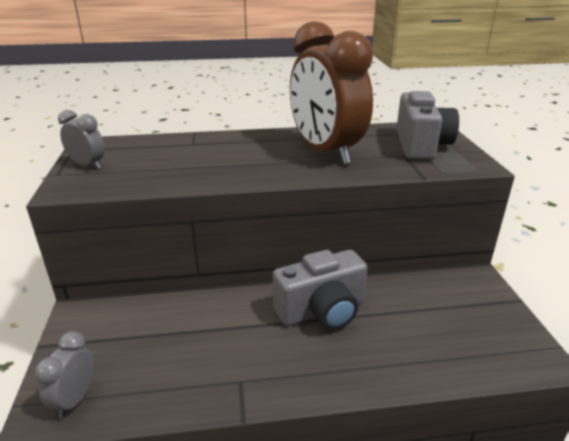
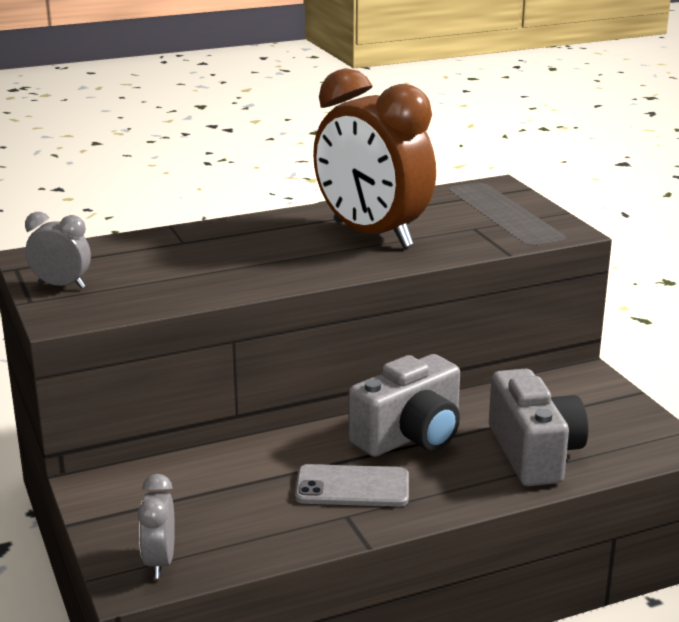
camera: 15 degrees left, 5 degrees down
(258, 352) = (352, 487): none -> grey phone
(421, 145) = (490, 213): grey camera -> grey camera (534, 453)

